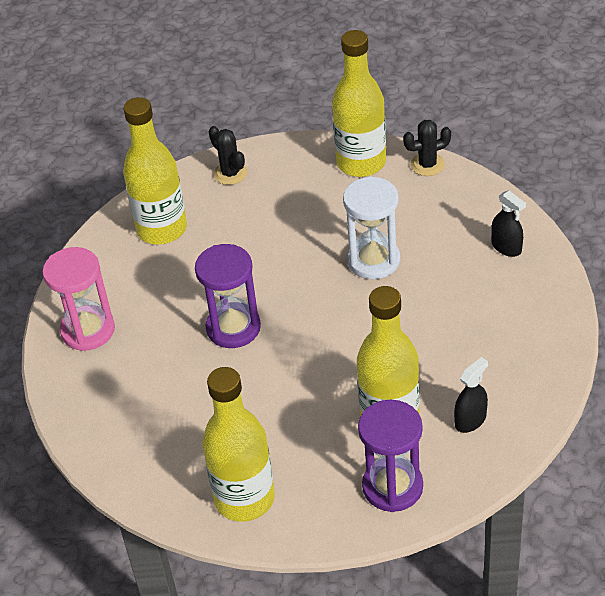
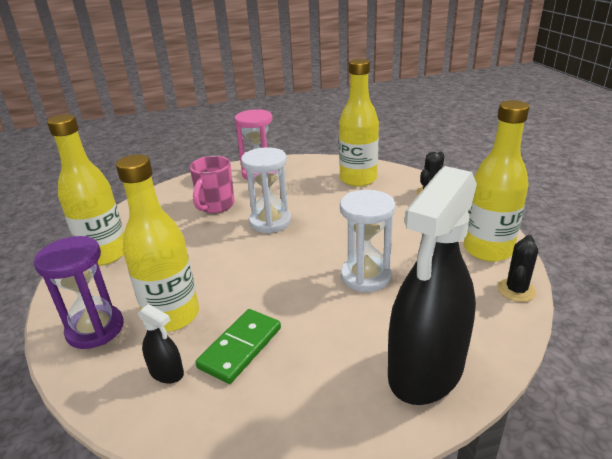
camera: 75 degrees right, 15 degrees down
(166, 383) = (215, 206): none -> pink mug
(233, 328) = (270, 222): purple hourglass -> white hourglass
(427, 165) = (516, 290): black cactus -> black cactus turned 60 degrees clockwise
(451, 365) = (240, 347): none -> green domino
(506, 247) = (426, 369): black spray bottle -> black spray bottle, size x2.49

